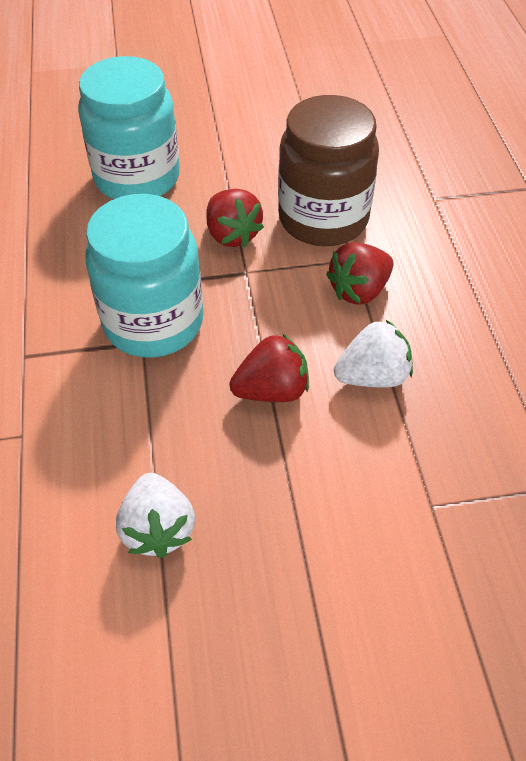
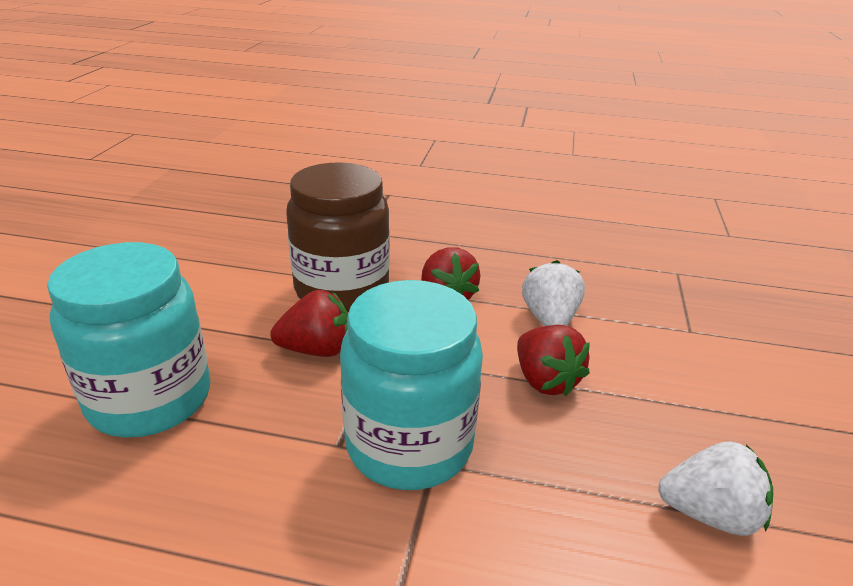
camera: 70 degrees left, 20 degrees down
(272, 390) = (545, 381): red strawberry -> red strawberry turned 150 degrees clockwise

